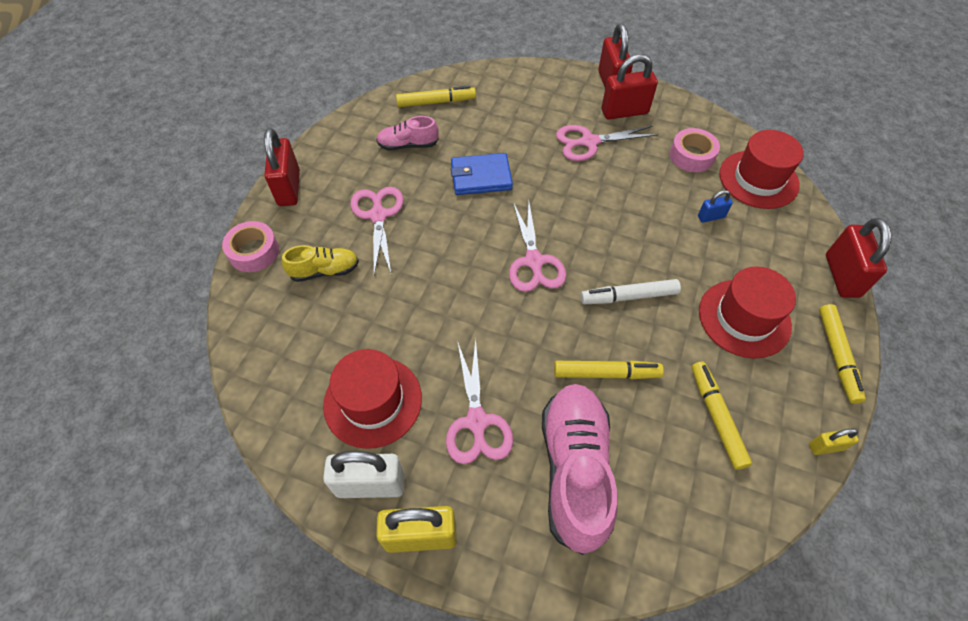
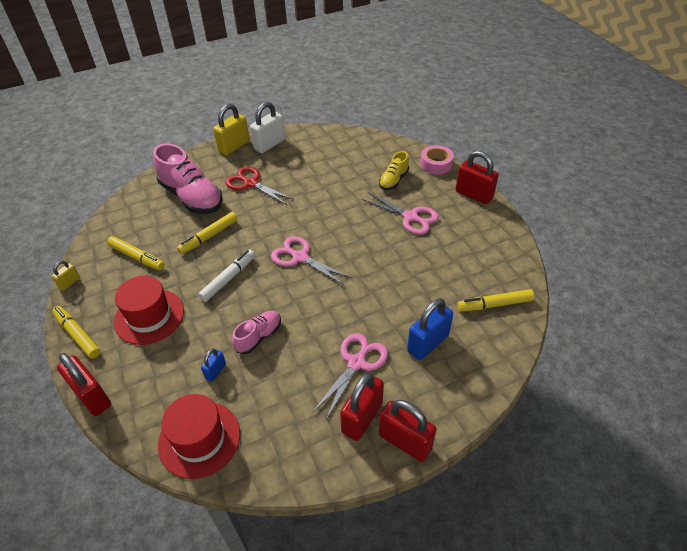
camera: 135 degrees right, 10 degrees down
(373, 401) = (302, 161): red hat -> none
(408, 145) = (460, 262): pink shoe -> pink shoe (259, 336)
(436, 102) = (494, 304): yellow marker -> yellow marker turned 45 degrees clockwise
(477, 422) = (250, 183): pink scissors -> red scissors
(481, 177) = (391, 279): blue wallet -> none
(521, 116) = (428, 343): none -> blue padlock
(691, 156) = (270, 417): pink tape -> none

